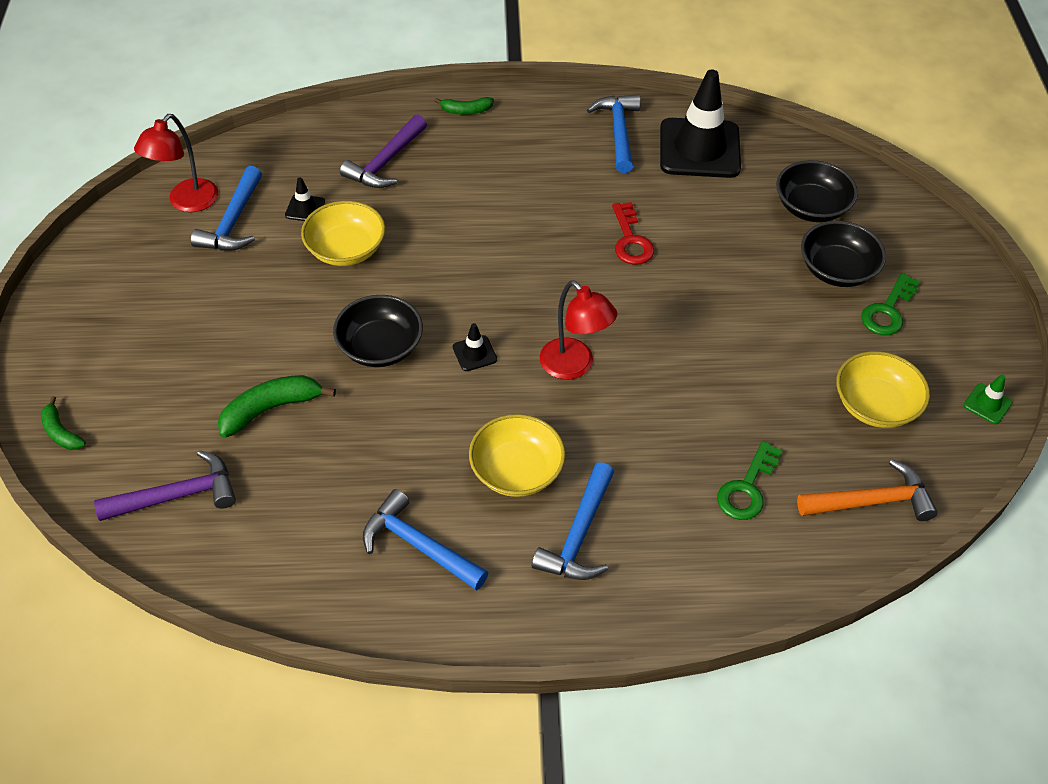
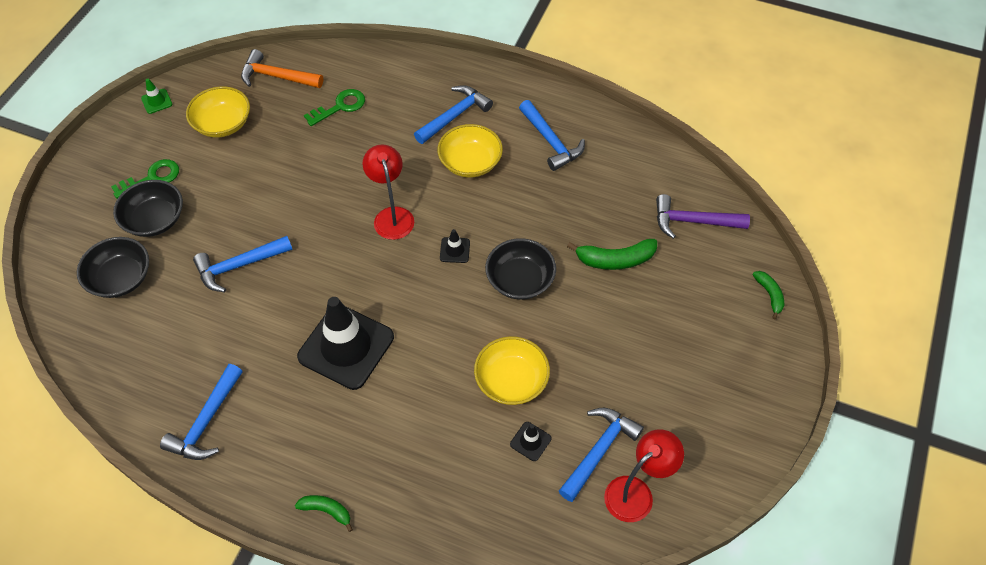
camera: 155 degrees left, 5 degrees up
(386, 162) = (435, 471): purple hammer -> none
(631, 240) = (281, 302): red key -> none
(699, 149) = (153, 373): black traffic cone -> black traffic cone (346, 347)
(703, 257) = (239, 266): none -> blue hammer

